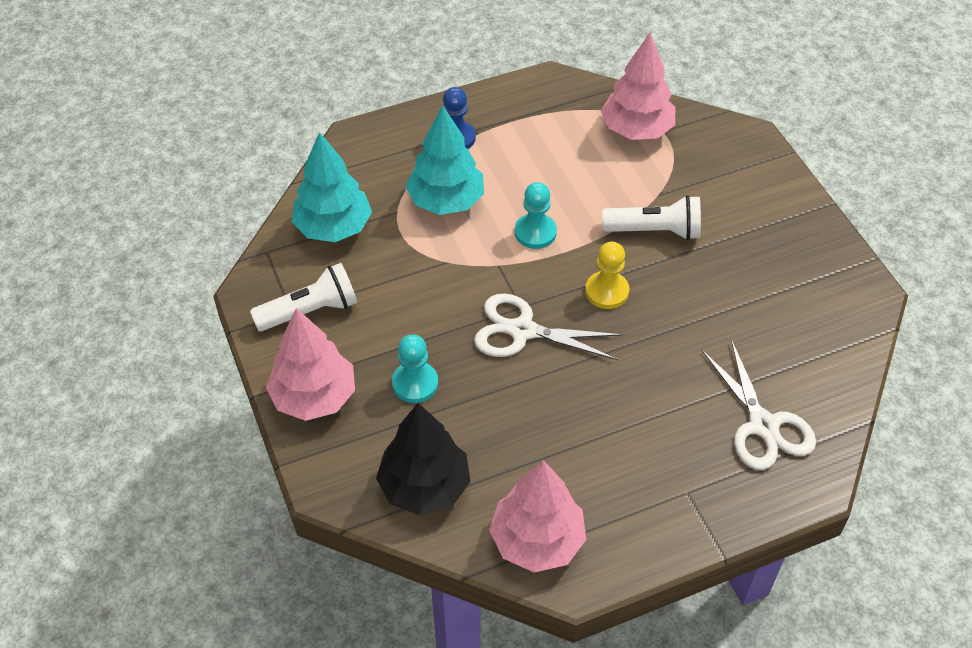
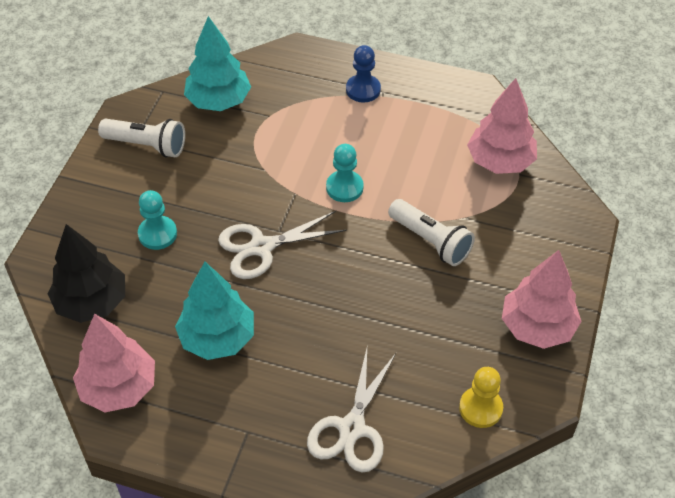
camera: 40 degrees right, 0 degrees up
(314, 397) = (91, 200): pink tree -> pink tree (537, 327)
(446, 201) = (308, 128): turquoise tree -> turquoise tree (217, 338)
(522, 331) = (261, 247): white scissors -> white scissors turned 75 degrees counterclockwise
(607, 291) = (348, 260): yellow pawn -> yellow pawn (480, 408)

